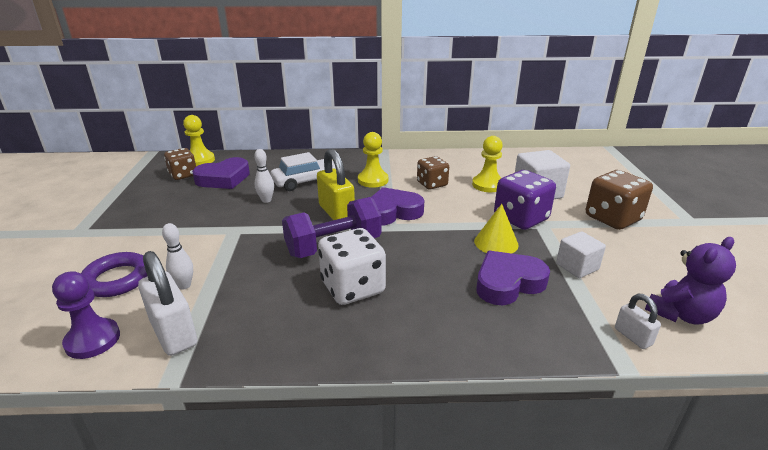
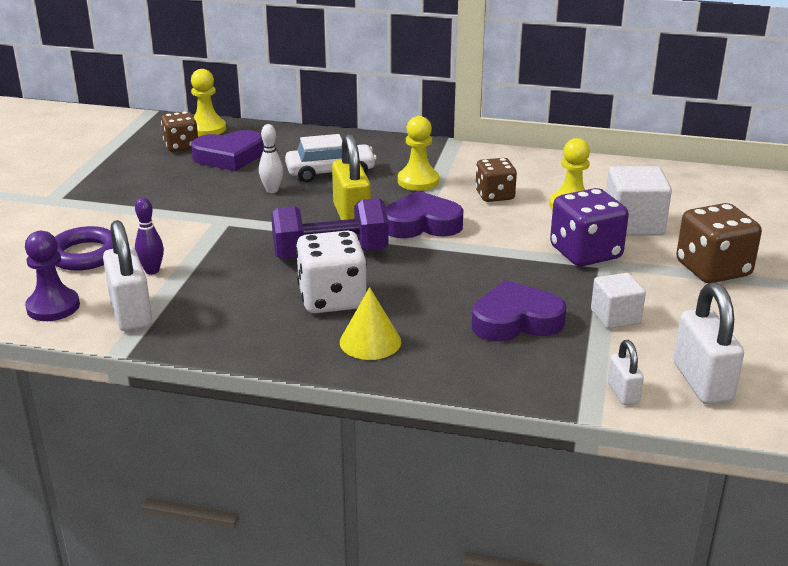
camera: 15 degrees right, 0 degrees up
(184, 285) = (152, 271): white bowling pin -> purple bowling pin
(496, 243) = (532, 277): yellow cone -> yellow cone (370, 341)
(680, 314) = (702, 382): purple teddy bear -> white padlock

